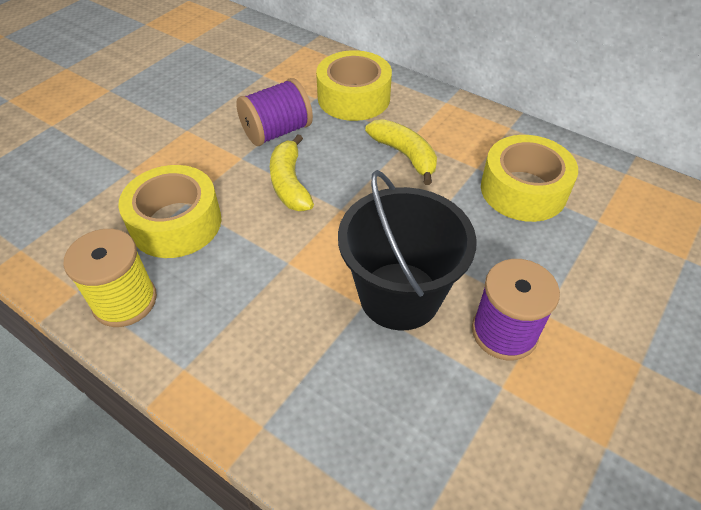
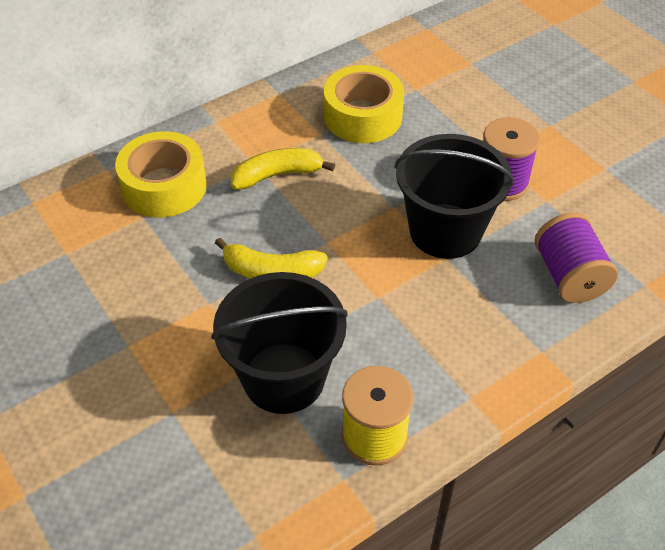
camera: 70 degrees left, 0 degrees up
(176, 223) = (284, 378): yellow tape -> black bucket
(277, 132) = (183, 263): purple spool -> purple spool (568, 276)

